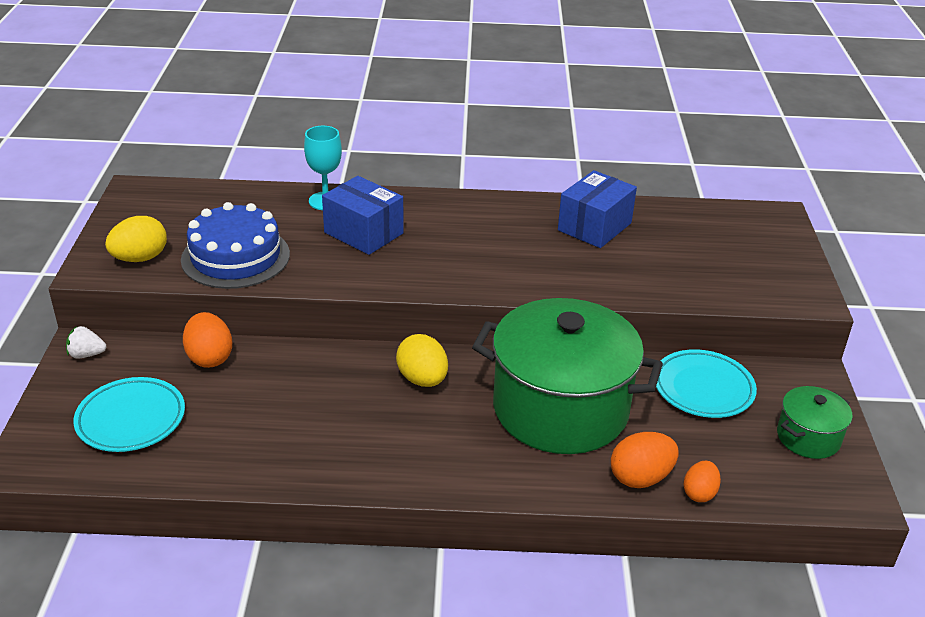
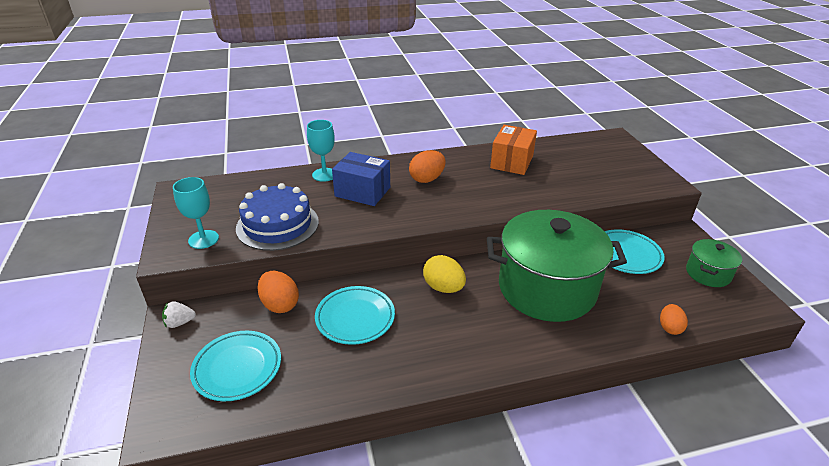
camera: 15 degrees left, 0 degrees up
(140, 258) = (203, 239): yellow egg -> turquoise goblet
(292, 392) = (355, 318): none -> turquoise plate
(594, 227) = (512, 162): blue box -> orange box
(640, 478) = (627, 326): orange egg -> orange egg (427, 179)

